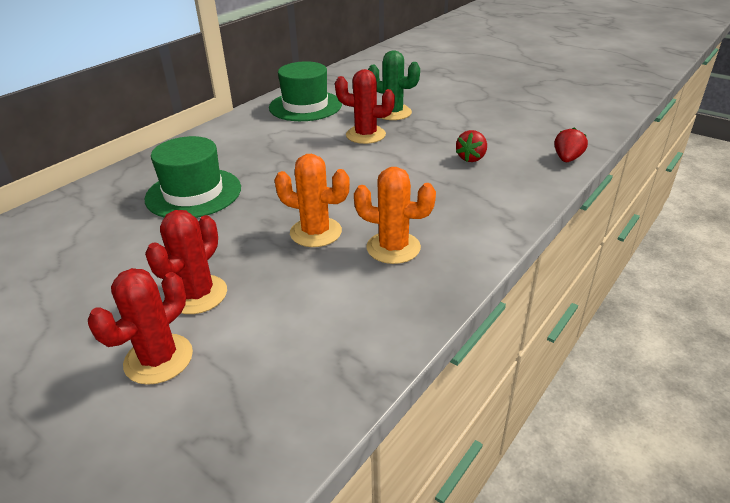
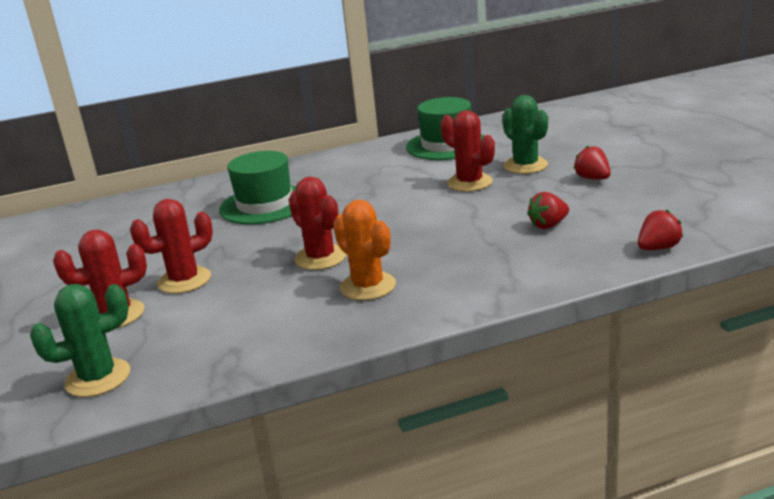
camera: 35 degrees right, 10 degrees down
(225, 442) = (98, 378): none -> green cactus
(316, 232) = (320, 258): orange cactus -> red cactus
(456, 114) = (592, 178): none -> red strawberry

